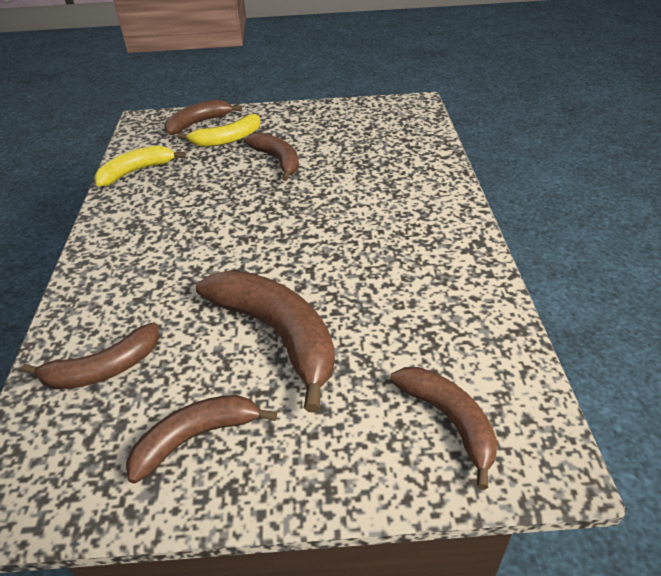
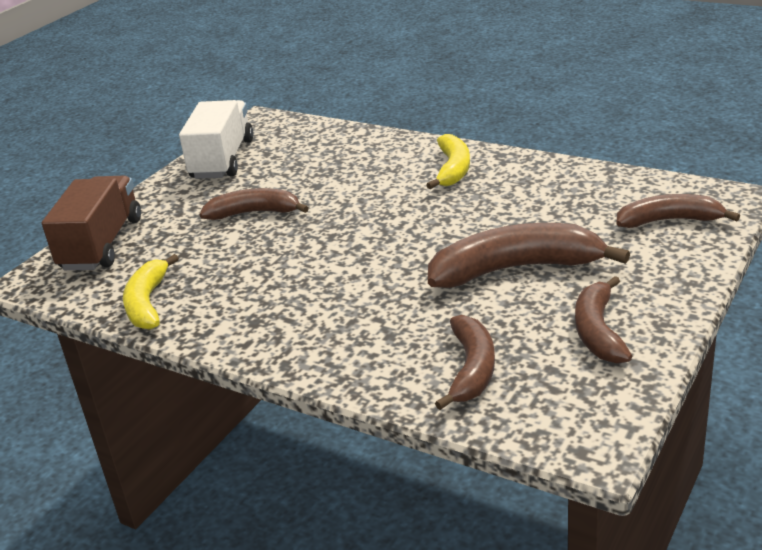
camera: 55 degrees left, 10 degrees down
(198, 123) = (102, 244): brown banana -> brown truck
(227, 139) = (167, 233): yellow banana -> yellow banana (453, 169)
(342, 115) = (222, 159): none -> white truck

